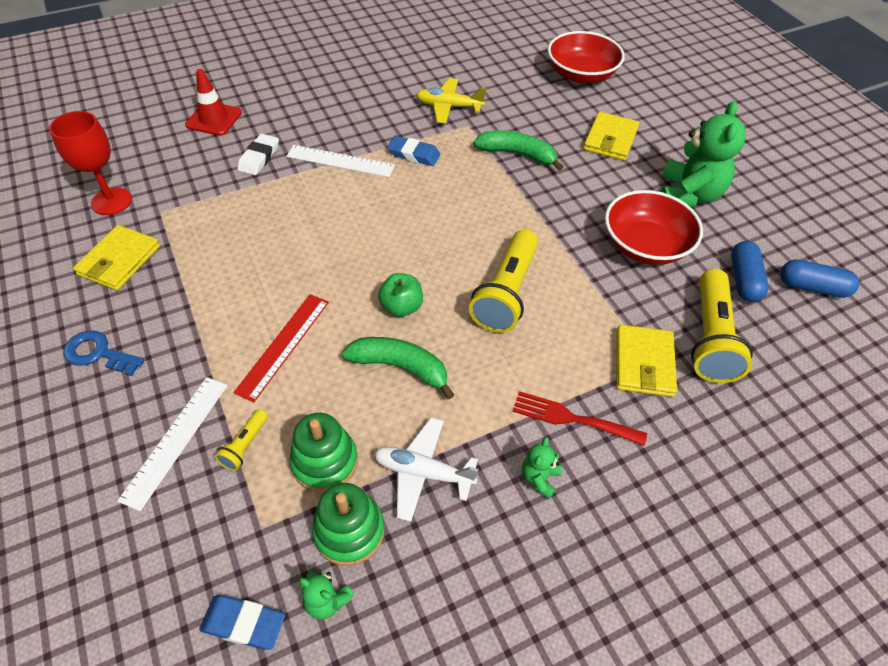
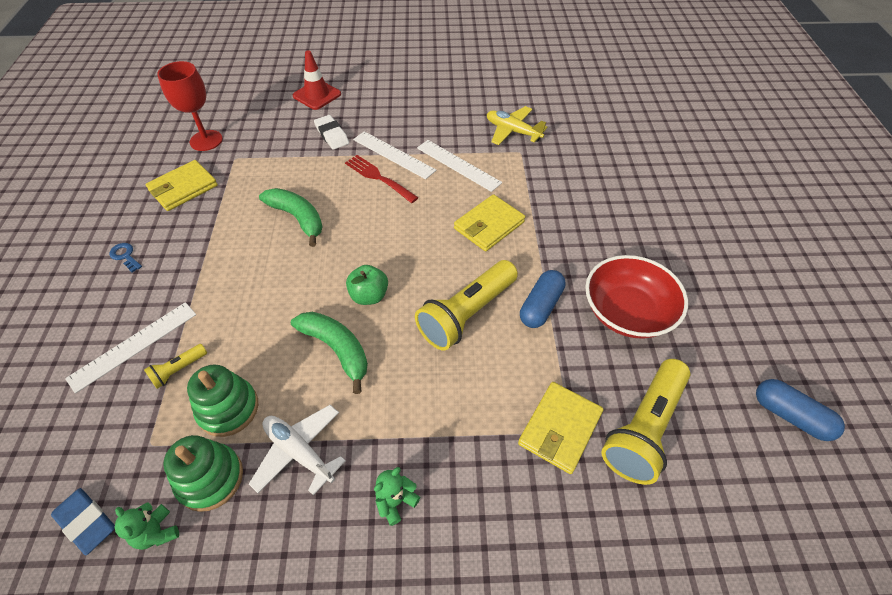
camera: 25 degrees right, 0 degrees up
(98, 353) = (125, 256): blue key -> blue key, size x0.65
(259, 158) = (332, 135): white eraser -> white eraser turned 75 degrees counterclockwise
(283, 345) = (257, 296): red ruler -> none
(414, 154) = (458, 165): blue eraser -> white ruler
(517, 154) = (550, 190): green banana -> green banana (298, 218)
(572, 418) = (459, 456): red fork -> red fork (378, 177)
(581, 74) = (654, 131): red bowl -> none
(610, 139) = (649, 199): yellow wallet -> yellow wallet (489, 225)
(688, 195) = (701, 276): green teddy bear -> none
(744, 280) = (714, 381): blue capsule -> blue capsule (541, 306)

